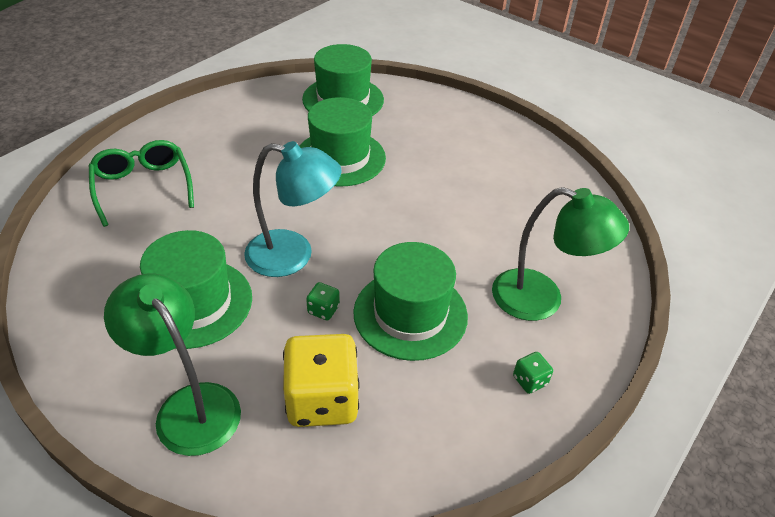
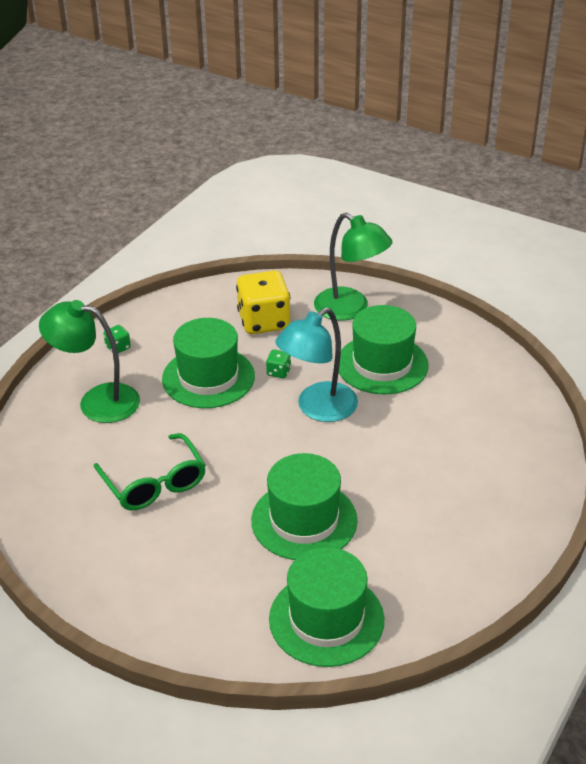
camera: 175 degrees right, 5 degrees down
(143, 187) = (495, 454): green glasses -> green glasses (154, 483)
(293, 255) = (318, 409): turquoise lamp -> turquoise lamp turned 45 degrees counterclockwise

